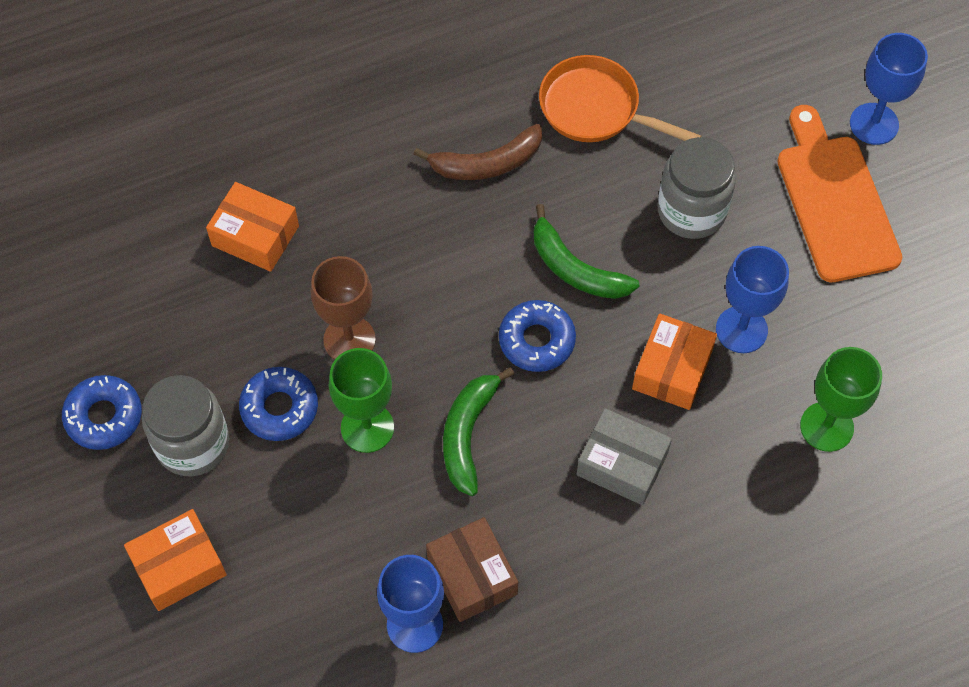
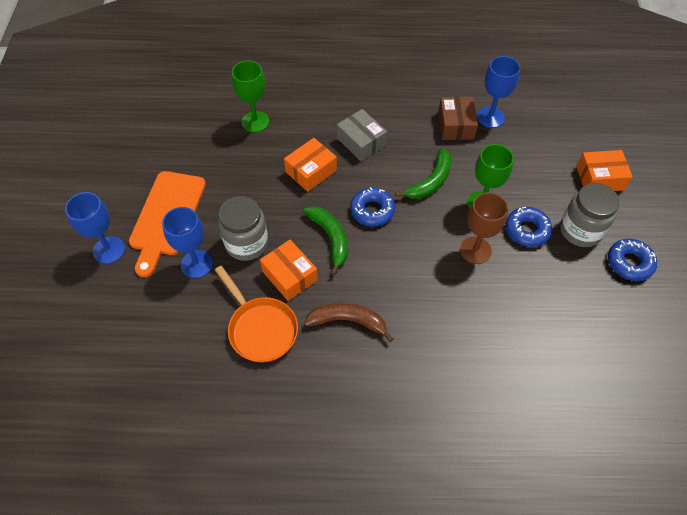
camera: 155 degrees left, 5 degrees down
(255, 236) = (512, 334): orange box -> orange box (290, 276)
(741, 329) = (264, 175): blue goblet -> blue goblet (196, 264)

